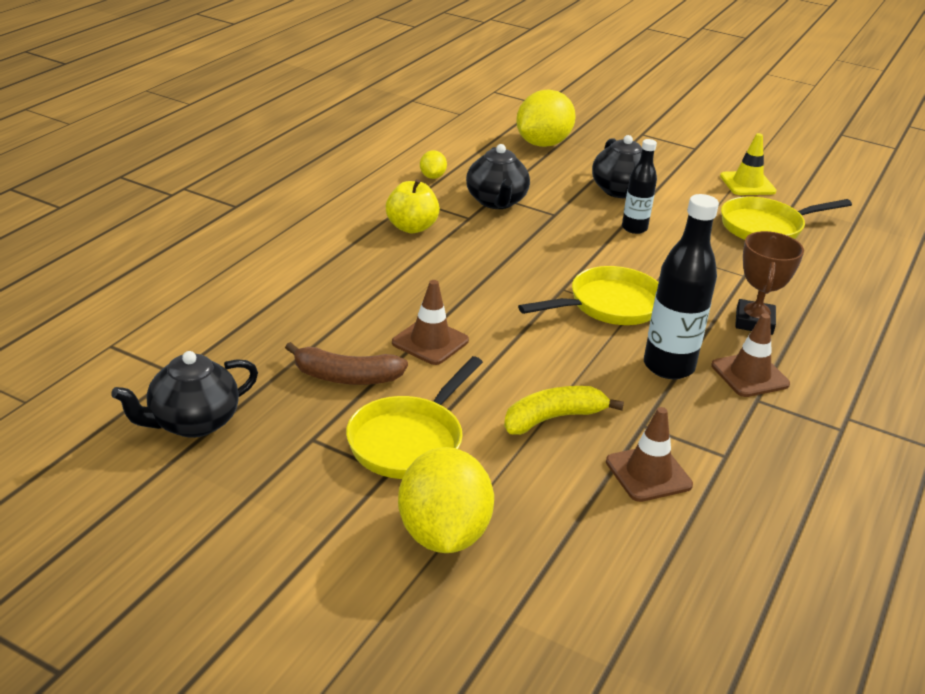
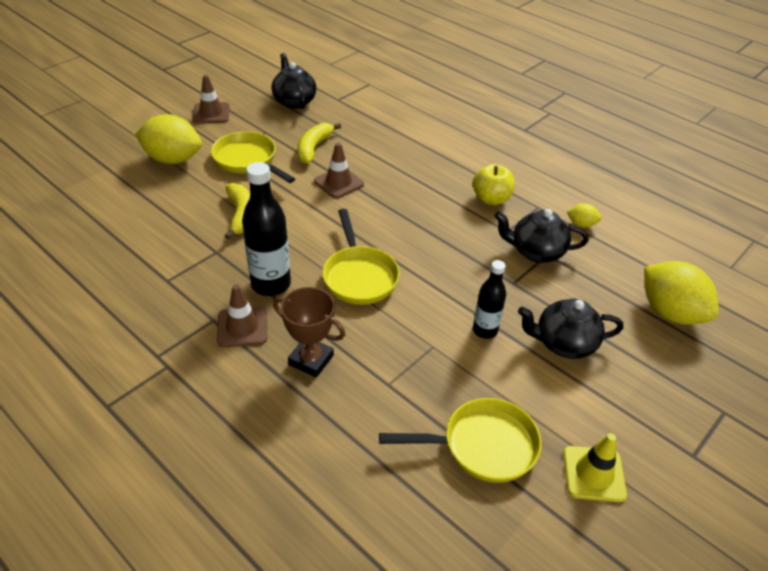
camera: 105 degrees right, 10 degrees up
(346, 377) = (314, 148): brown banana -> yellow banana
(648, 473) = (172, 240): brown traffic cone -> brown traffic cone (211, 113)
(766, 227) = (483, 446): yellow pan -> yellow pan turned 90 degrees clockwise

